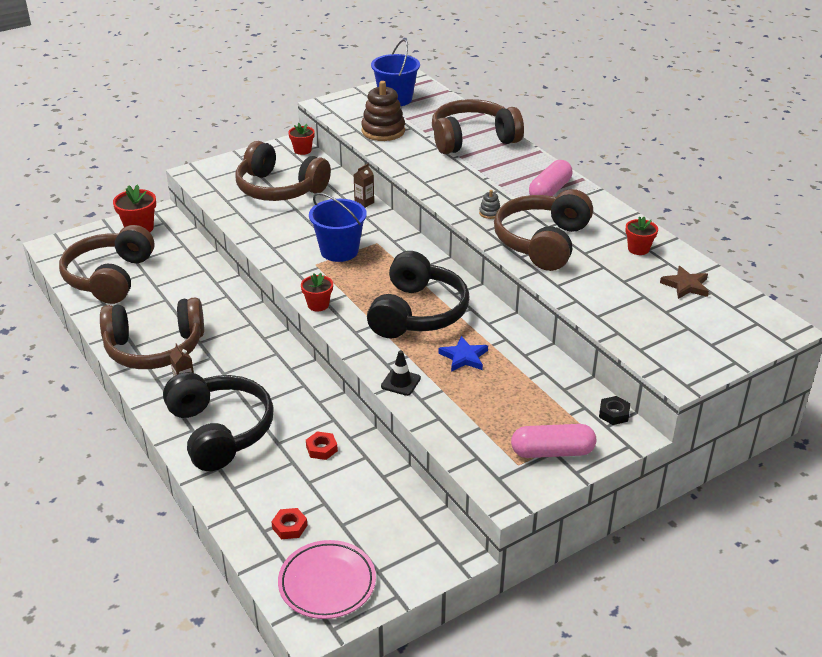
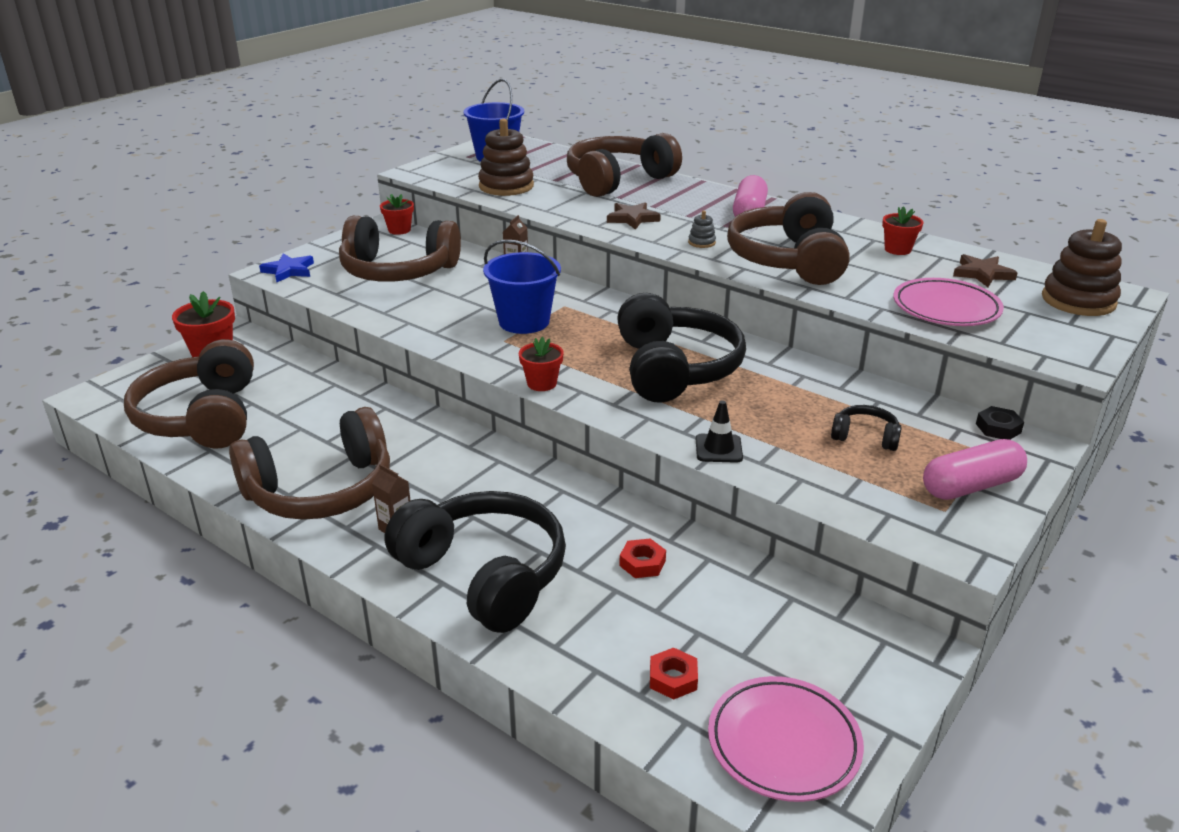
camera: 20 degrees left, 5 degrees down
(455, 180) = (632, 218): none -> brown star
(464, 357) = (772, 404): blue star -> blue star (289, 271)
(510, 397) = (865, 437): none -> black headphones
(625, 311) = (946, 308): none -> pink plate
(740, 326) = (1078, 301): none -> brown stacking toy

